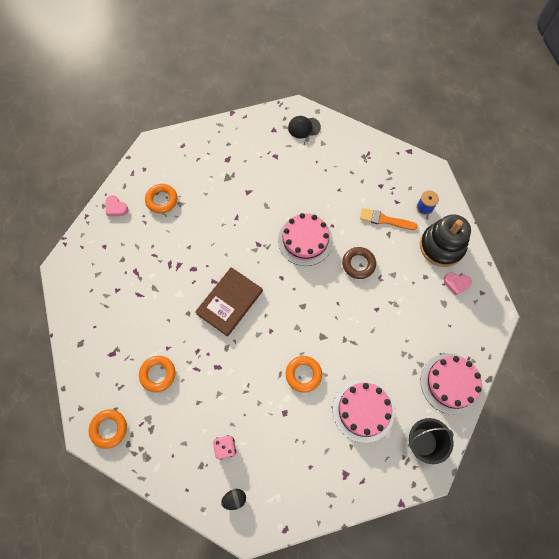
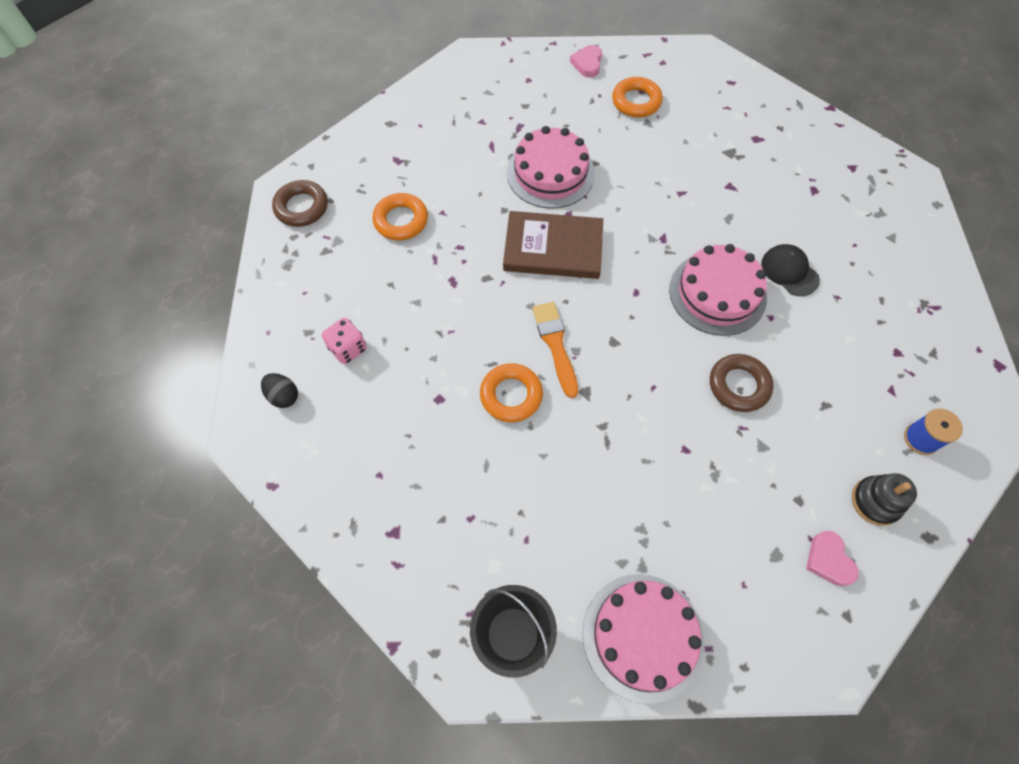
camera: 60 degrees right, 5 degrees down
(109, 429) = (302, 207): orange ring -> brown ring
(304, 127) = (893, 201): black cap -> black cap (789, 271)
(363, 410) = (508, 510): pink cake -> pink cake (550, 173)
(385, 220) = (844, 387): orange brush -> orange brush (555, 344)
(441, 246) = (875, 501): black stacking toy -> black stacking toy, size x0.54

